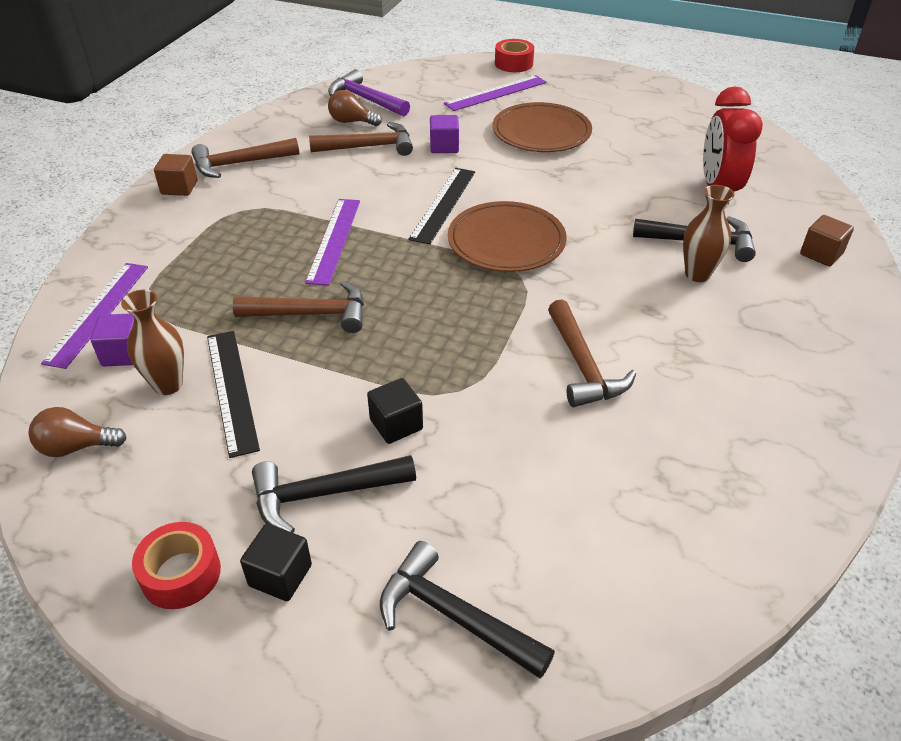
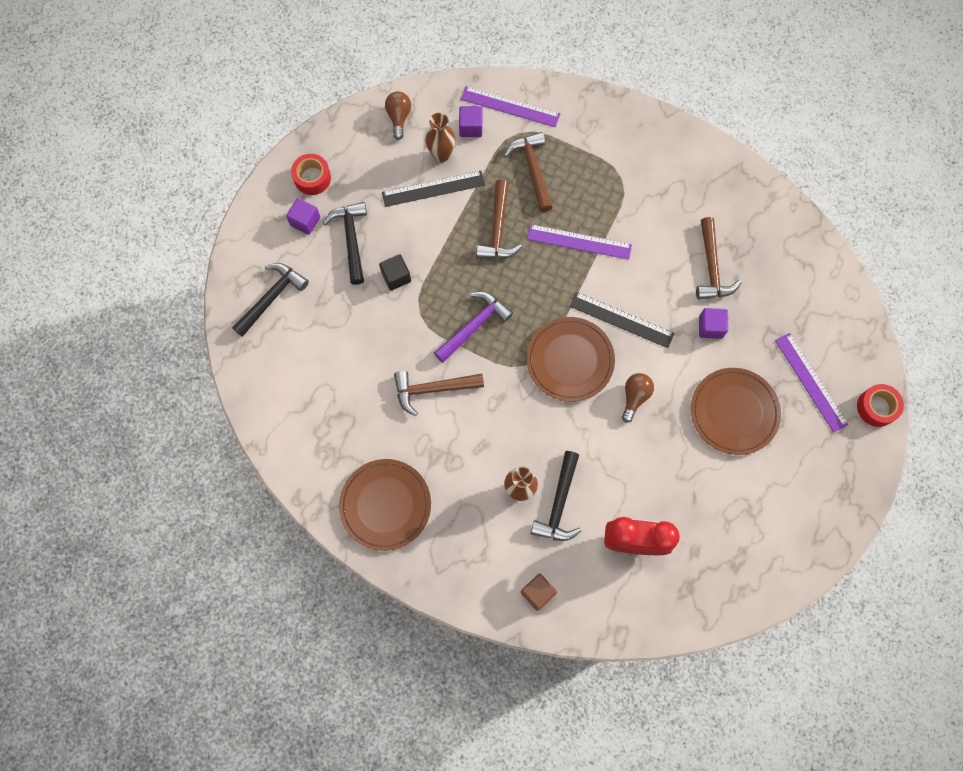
camera: 95 degrees right, 30 degrees up
(179, 188) = (654, 133): brown cube -> none
(240, 163) = (687, 171): brown hammer -> brown hammer (533, 170)
(280, 575) = (305, 221): black cube -> purple cube
(352, 122) = (755, 254): brown light bulb -> brown light bulb (635, 397)
(366, 99) = (798, 266): purple hammer -> purple hammer (474, 326)
(786, 405) = (385, 505): none -> brown plate

